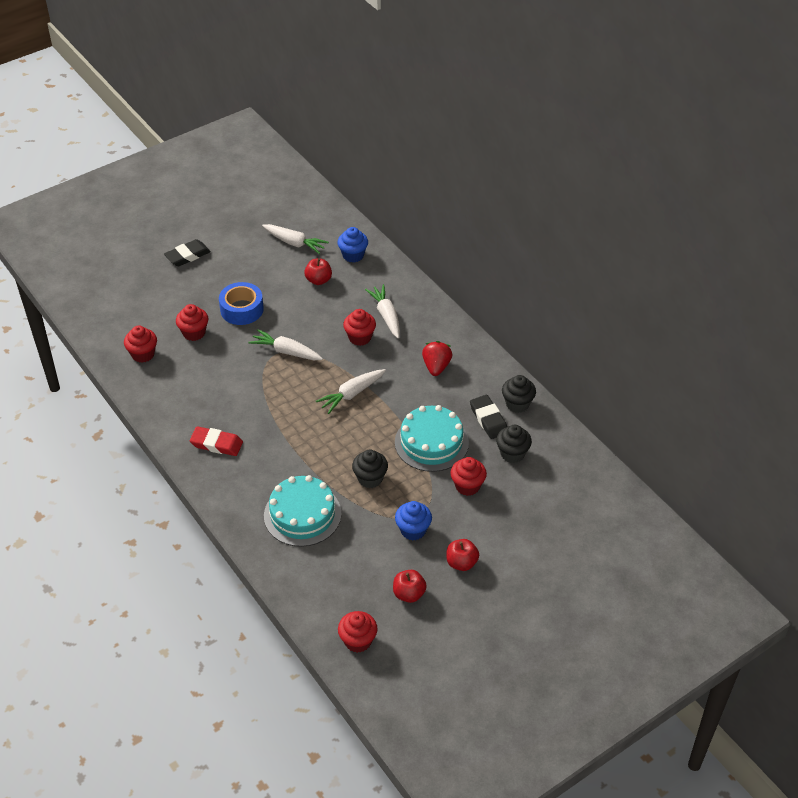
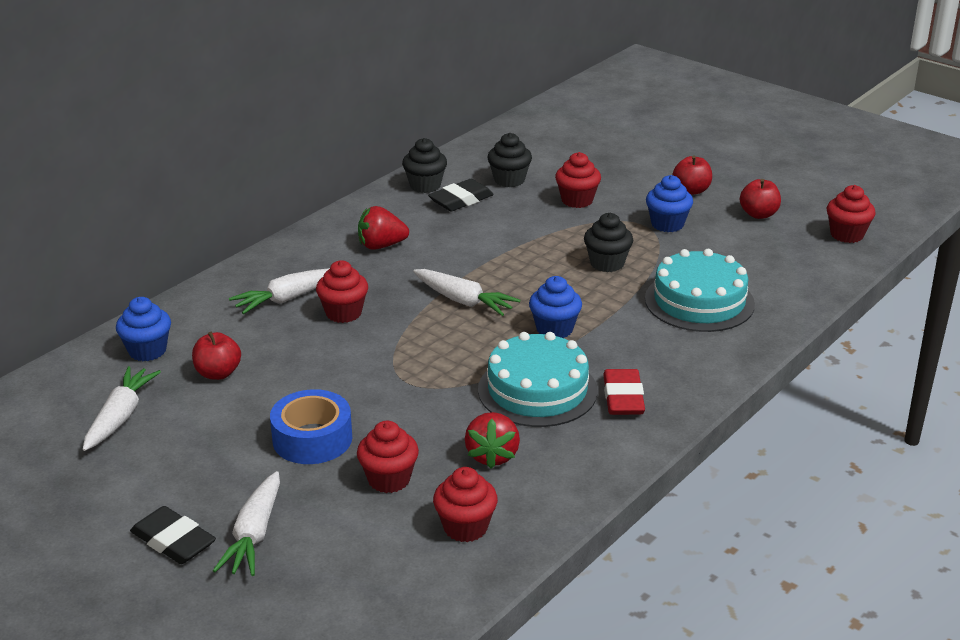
camera: 105 degrees left, 15 degrees down
(193, 375) = (492, 455): none -> red strawberry
(286, 351) = (398, 373): white carrot -> white carrot (254, 535)
(301, 430) = (554, 329): none -> blue cupcake
(431, 442) = (520, 231): turquoise cake -> turquoise cake (537, 390)

